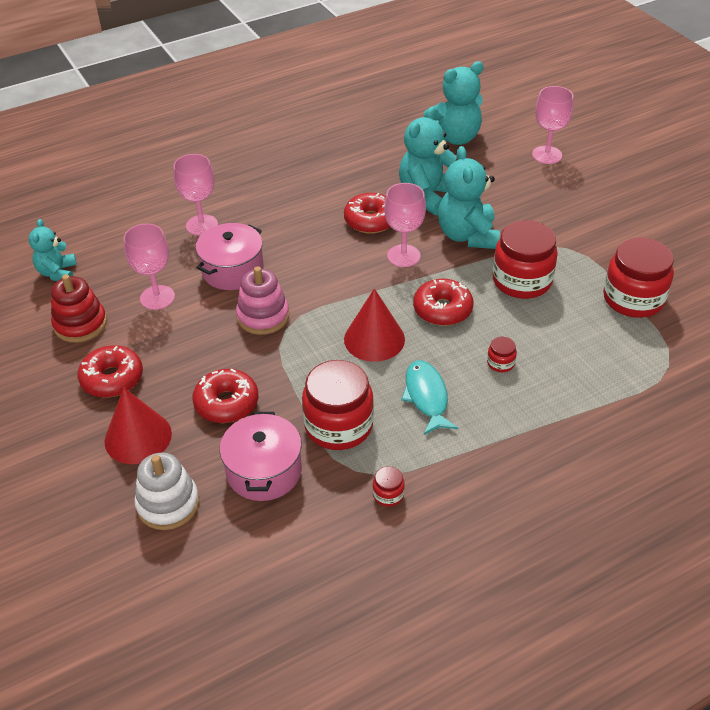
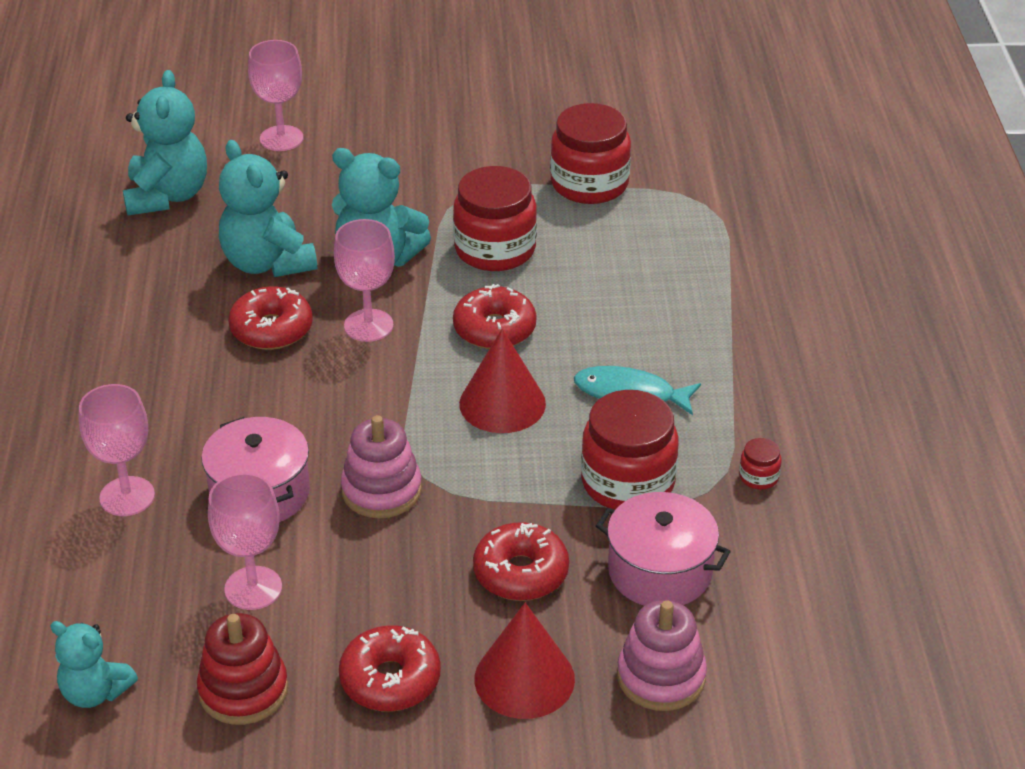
camera: 65 degrees left, 5 degrees down
(168, 504) = (661, 677): white stacking toy -> pink stacking toy
(500, 363) = (617, 318): red jar -> none

